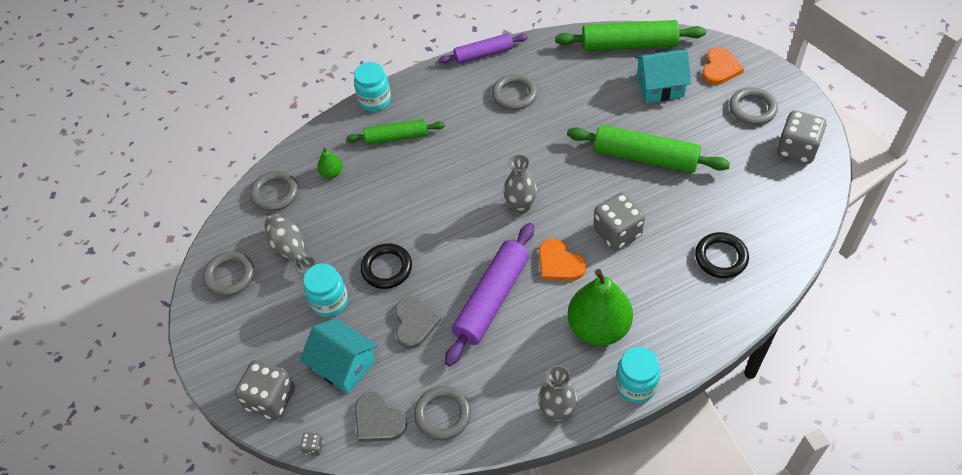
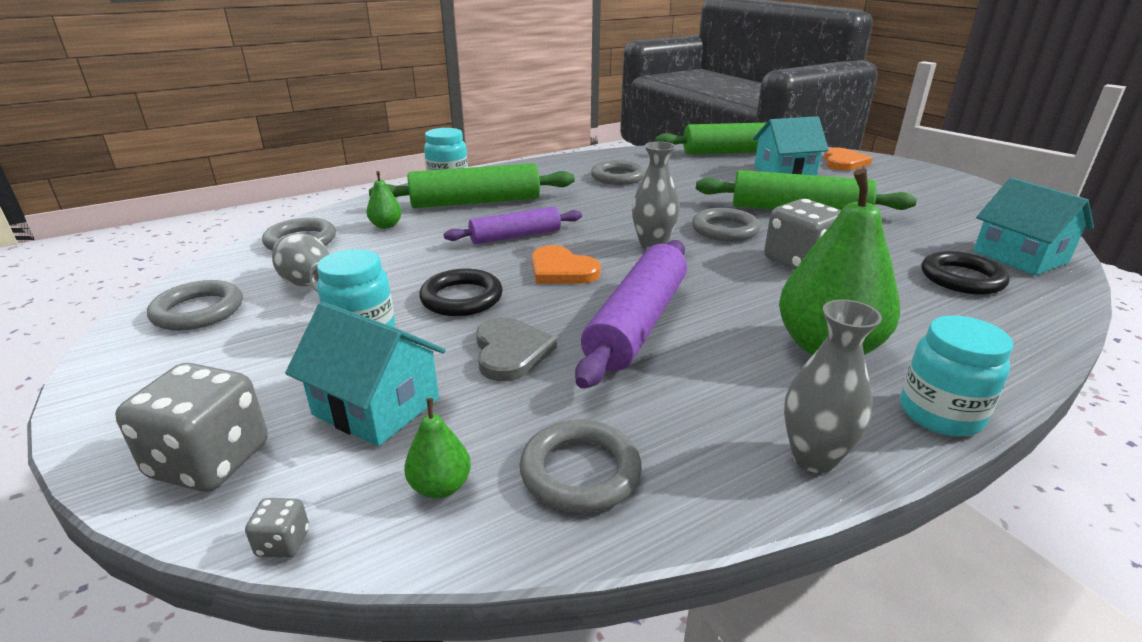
camera: 10 degrees left, 25 degrees down
(378, 420) = (440, 486): grey heart -> green pear
(396, 137) = (475, 202): green rolling pin -> green rolling pin, size x1.59
(483, 54) = (575, 157): purple rolling pin -> purple rolling pin (515, 236)
(559, 263) = (729, 288): orange heart -> orange heart (561, 270)
(752, 109) = (901, 182): grey ring -> grey ring (725, 230)
(779, 231) = (1019, 257): none -> turquoise house
(797, 149) = (978, 203): grey dice -> none

